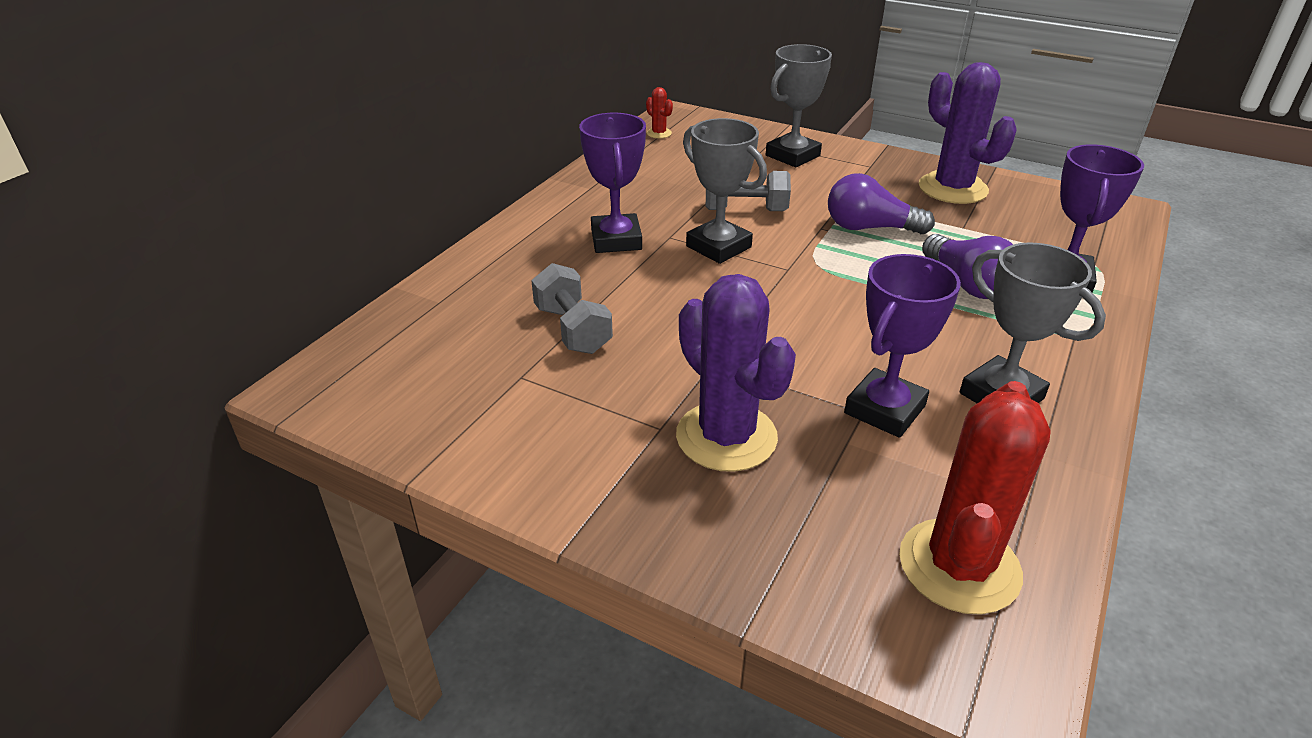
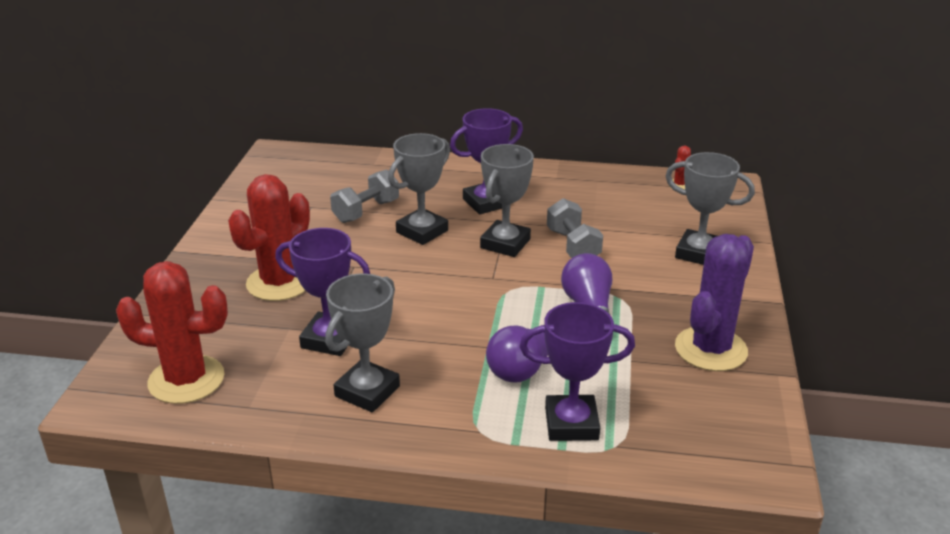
camera: 70 degrees right, 5 degrees down
(656, 295) = (422, 231): none -> grey trophy
(726, 437) = (279, 283): purple cactus -> red cactus

